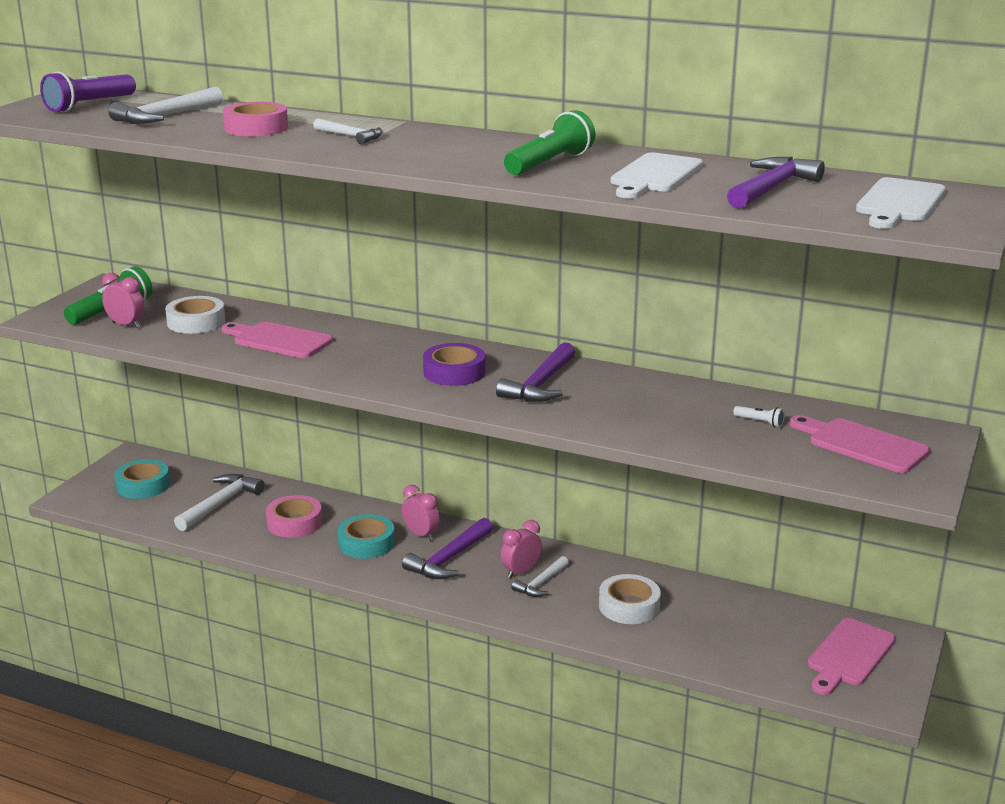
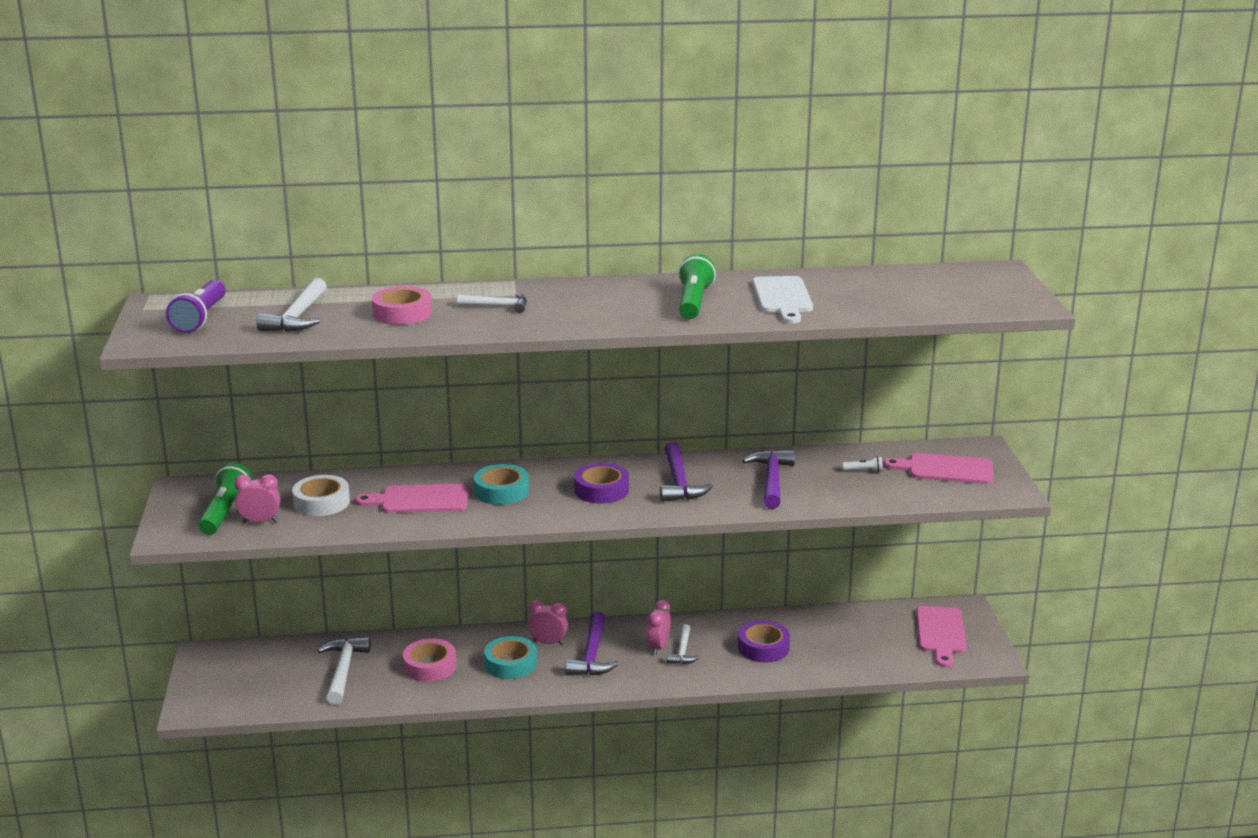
camera: 30 degrees left, 0 degrees up
(143, 485) = (249, 677): turquoise tape -> turquoise tape (501, 491)
(629, 606) = (763, 647): white tape -> purple tape
(772, 188) = (874, 292): purple hammer -> purple hammer (771, 480)
(899, 203) = (968, 288): white cutting board -> none

